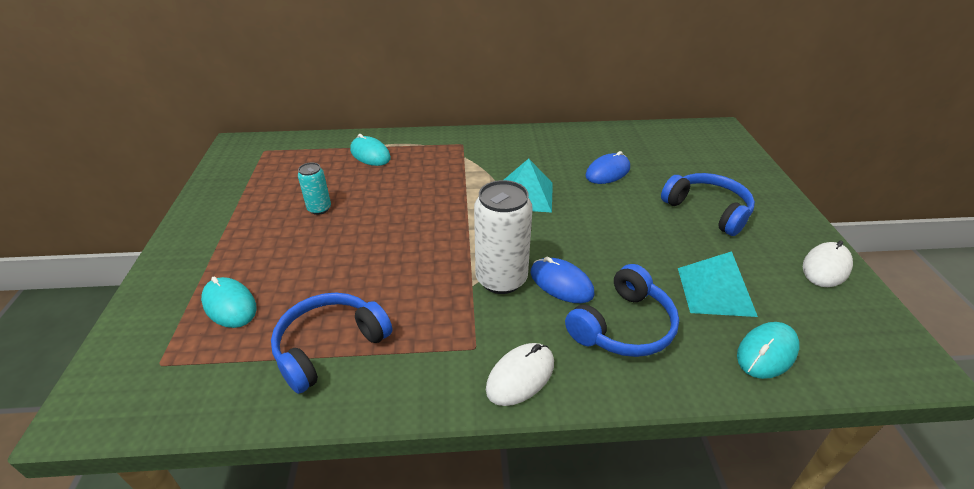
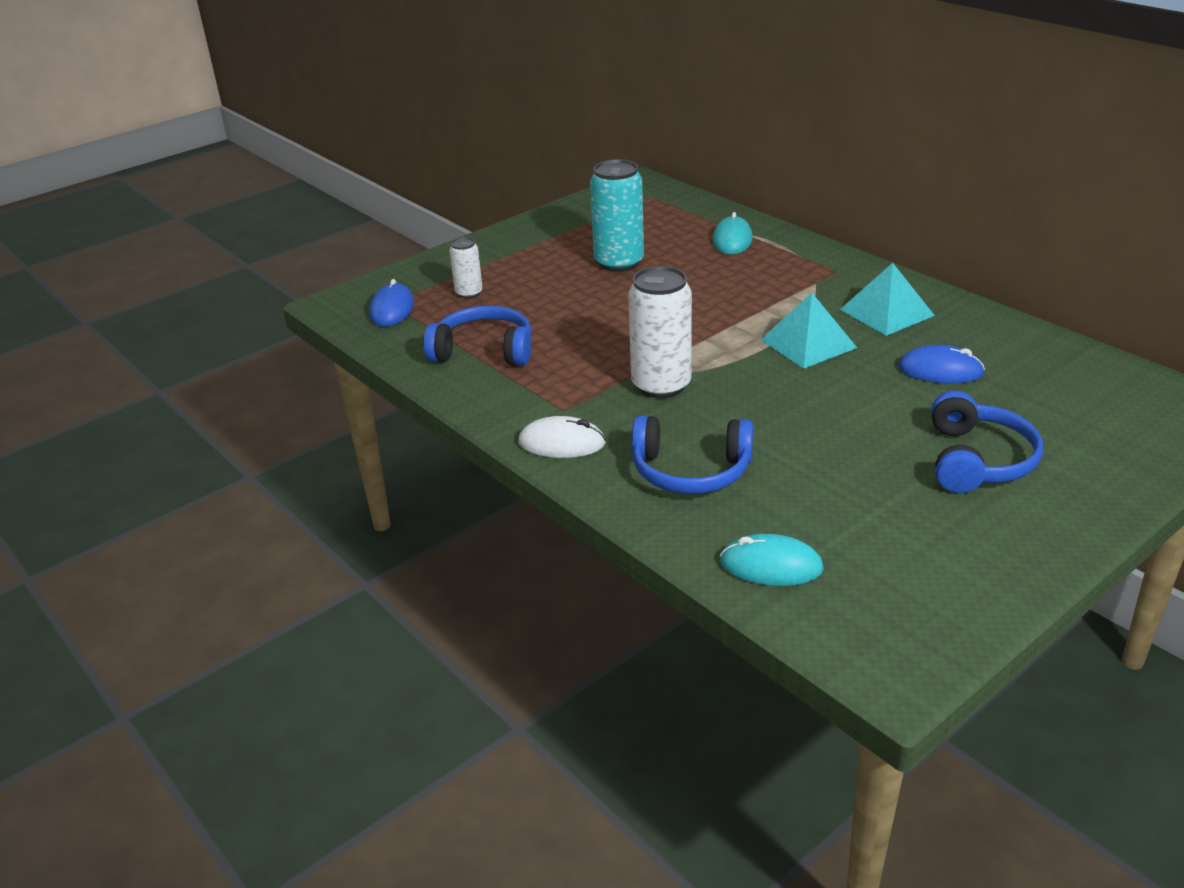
camera: 55 degrees right, 5 degrees down
(229, 305) = (469, 293): turquoise mouse -> white can
(319, 209) = (619, 263): turquoise can -> turquoise can, size x1.86
(561, 283) = (702, 417): blue mouse -> blue mouse (392, 309)
(715, 291) = (825, 508): turquoise pyramid -> turquoise pyramid (887, 312)
(826, 267) = (995, 575): white mouse -> none

